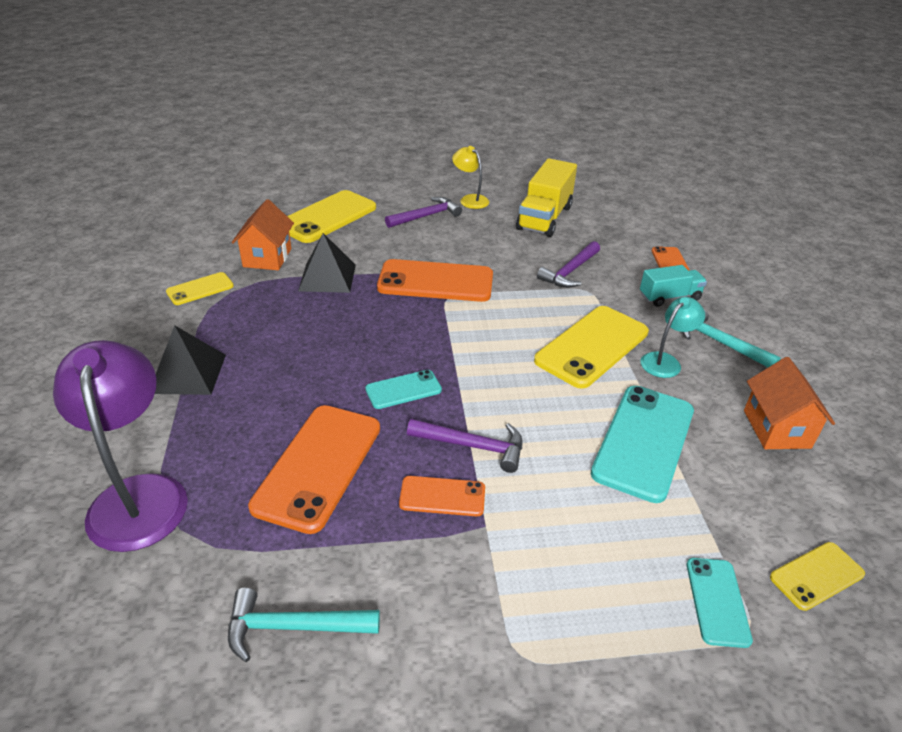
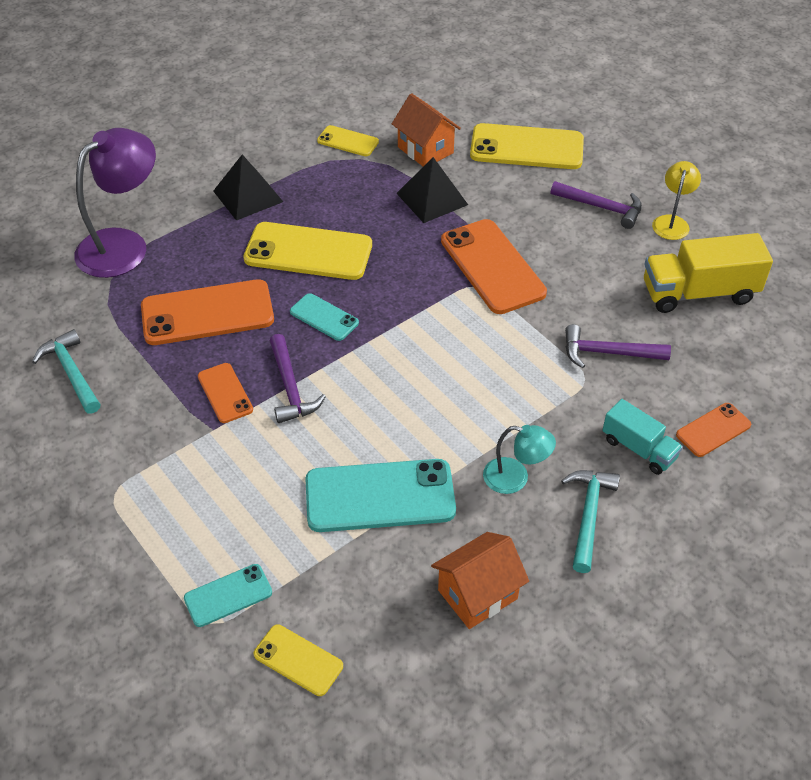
camera: 60 degrees right, 10 degrees up
(267, 258) = (425, 150): orange house -> orange house turned 75 degrees clockwise
(592, 346) = (490, 415): yellow phone -> yellow phone (308, 252)

